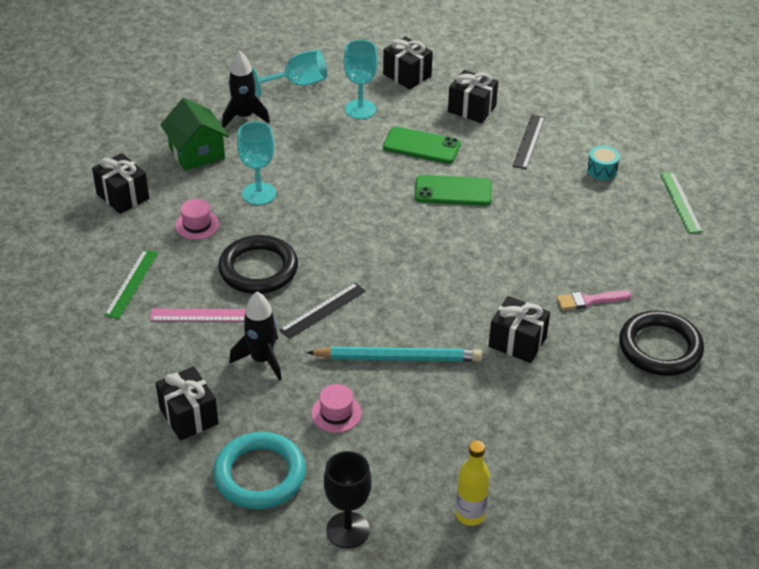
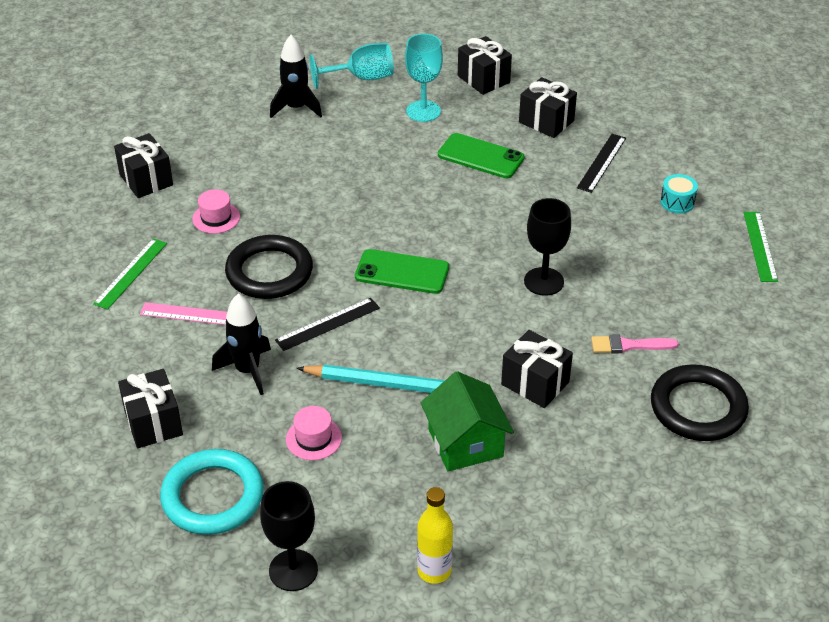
camera: 10 degrees right, 0 degrees up
(197, 153) = (236, 141): green house -> green house (465, 443)
(259, 194) = (290, 191): turquoise goblet -> none
(453, 191) = (503, 209): green phone -> green phone (402, 272)
(503, 252) = (544, 281): none -> black goblet

